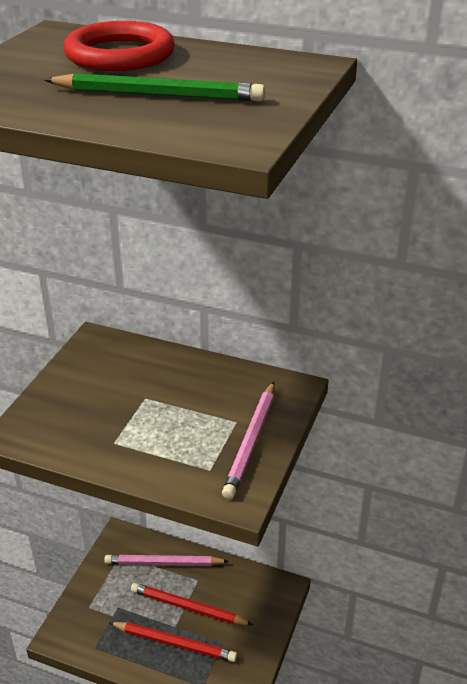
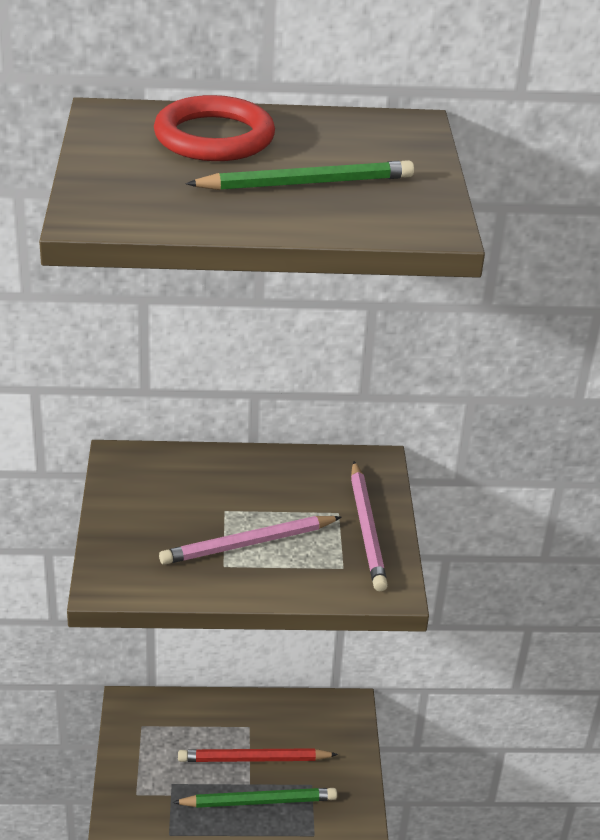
camera: 25 degrees left, 0 degrees up
(163, 563) = (199, 719): pink pencil -> pink pencil (248, 544)
(174, 643) = (259, 801): red pencil -> green pencil

